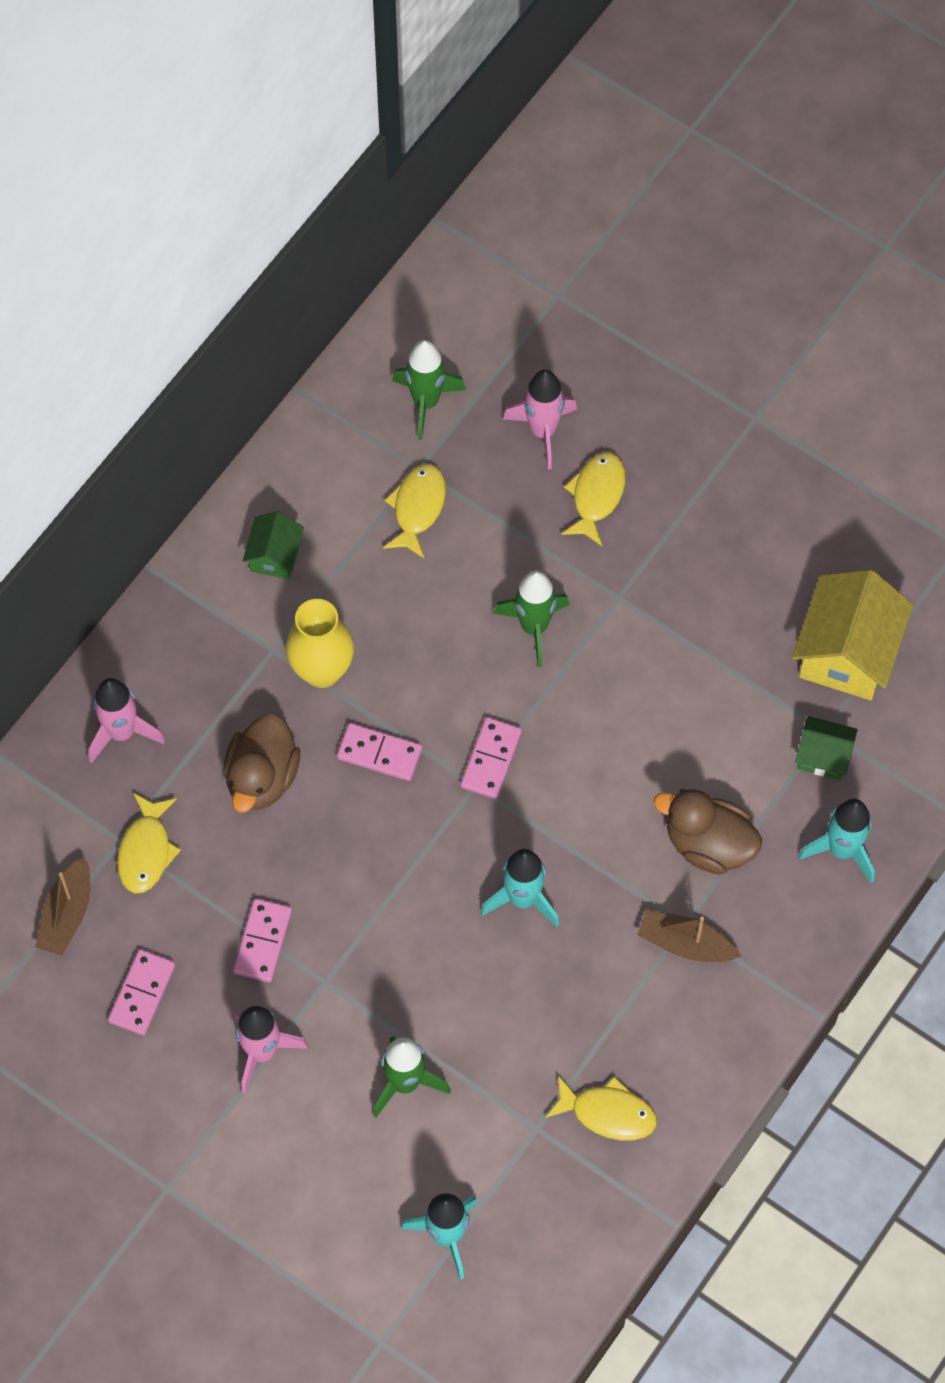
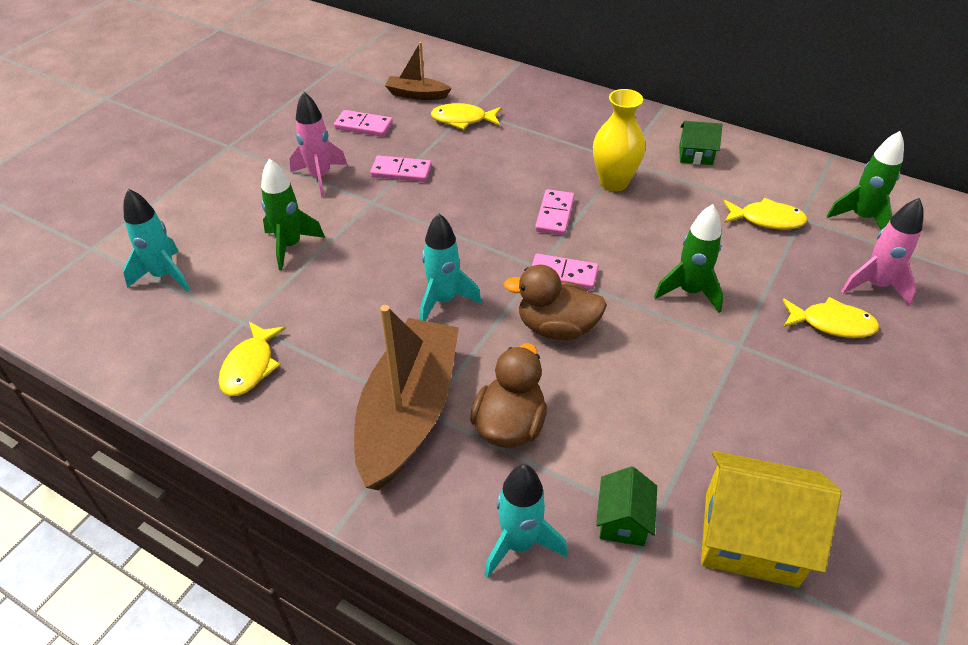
camera: 85 degrees right, 20 degrees down
(122, 732) = (544, 104): pink rocket -> none
(262, 777) = (524, 162): brown duck -> brown duck (556, 328)
(685, 943) = (408, 413): brown boat -> brown boat, size x2.06

